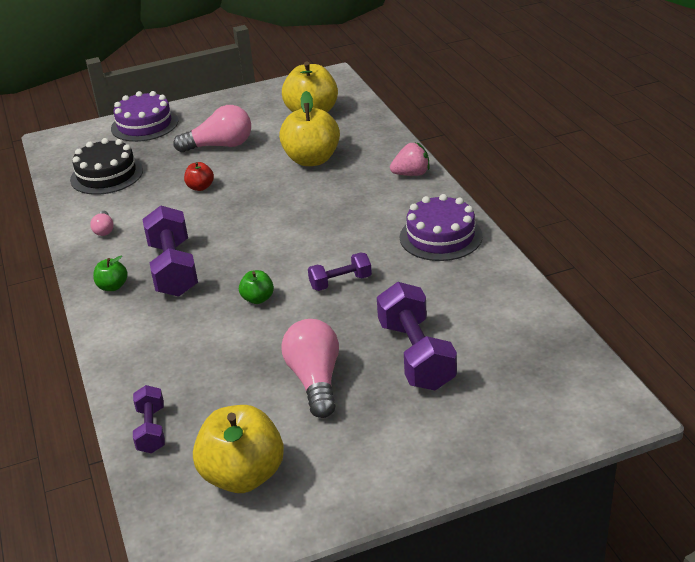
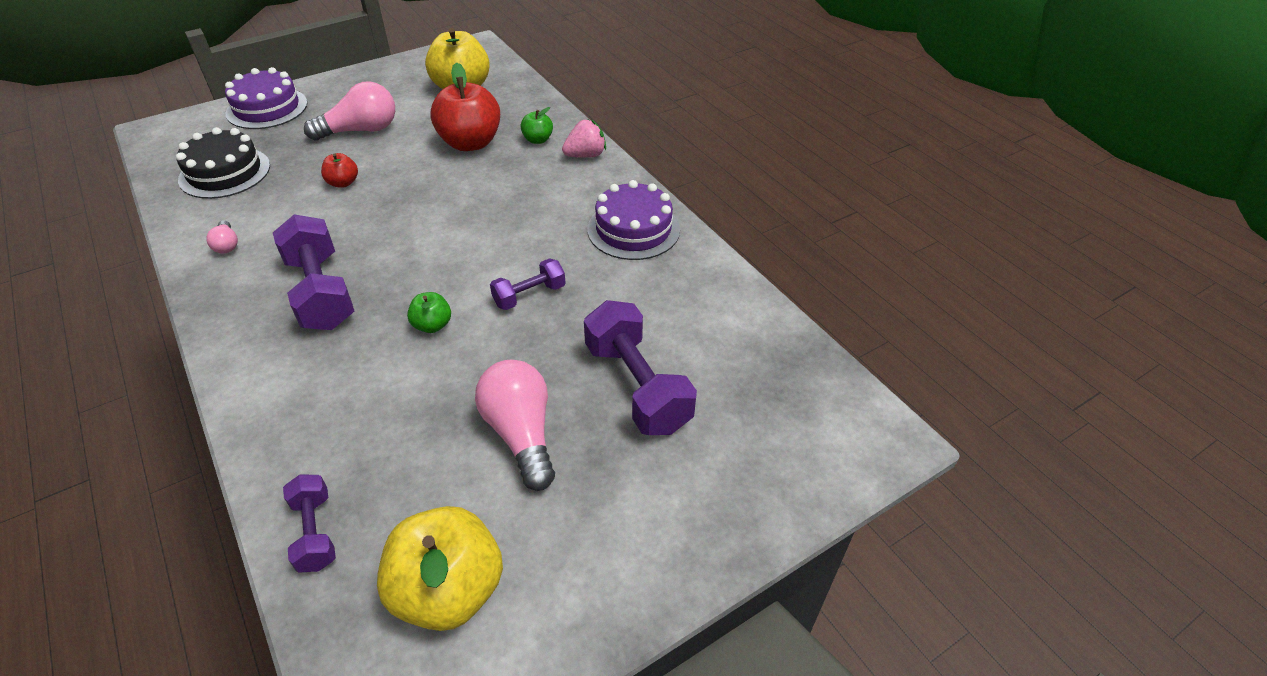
camera: 15 degrees left, 10 degrees up
(113, 286) = (244, 322): green apple -> green apple (538, 140)
(312, 159) = (470, 143): yellow apple -> red apple

